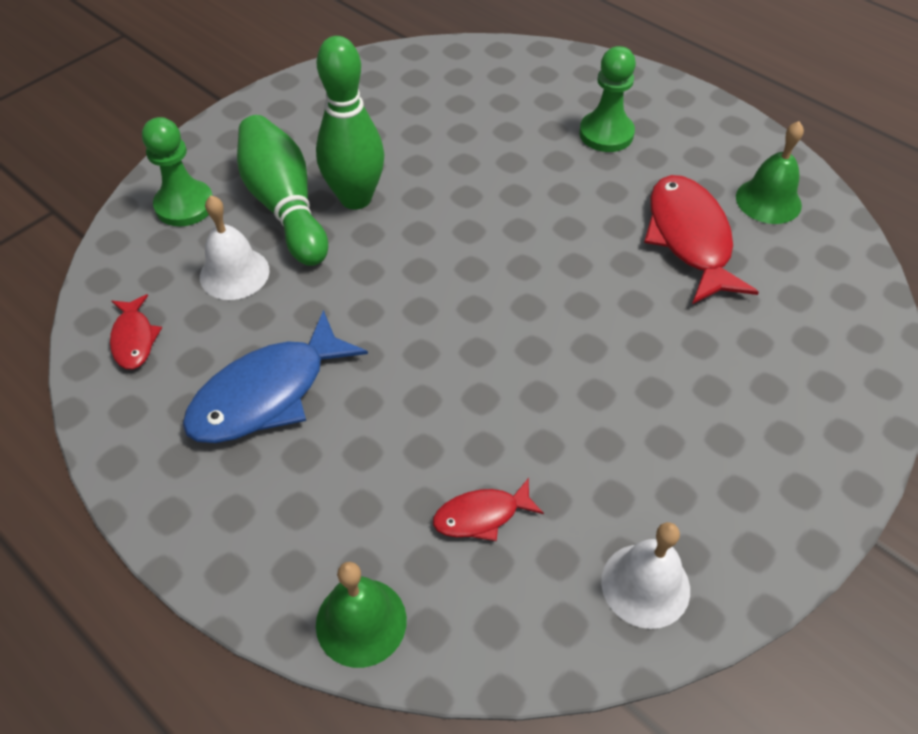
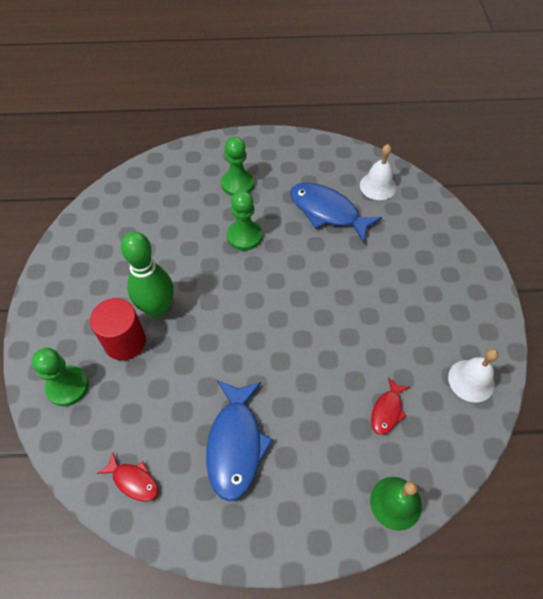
camera: 45 degrees left, 5 degrees up
(234, 273) = (143, 399): white bell -> white bell (378, 186)
(285, 206) = (125, 342): green bowling pin -> red cylinder
(544, 194) = (244, 236): none -> green pawn
(689, 238) = (327, 212): red fish -> blue fish
(768, 201) = (338, 169): green bell -> none

